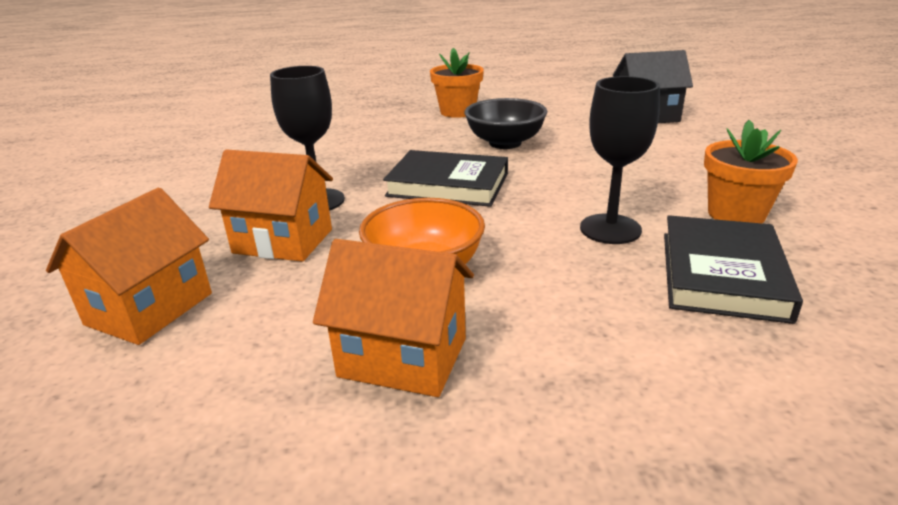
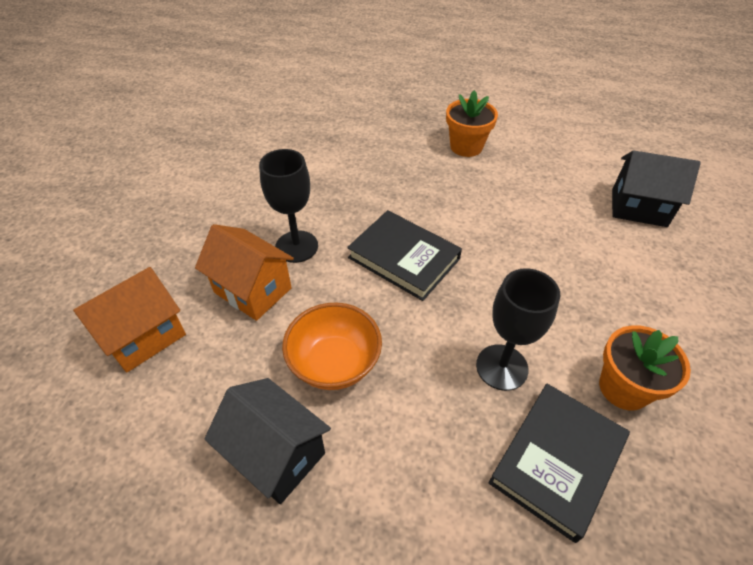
camera: 20 degrees right, 20 degrees up
(403, 357) = (276, 454): orange house -> black house
(505, 143) = (482, 211): black bowl -> none

